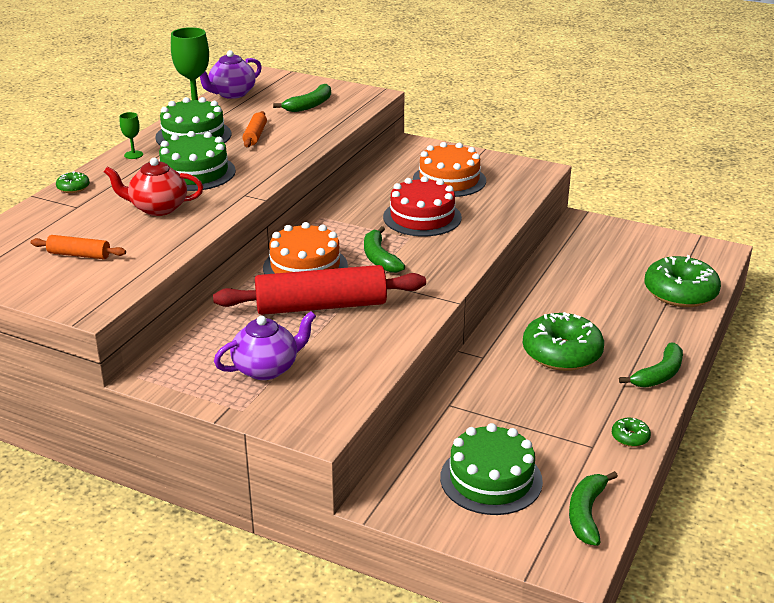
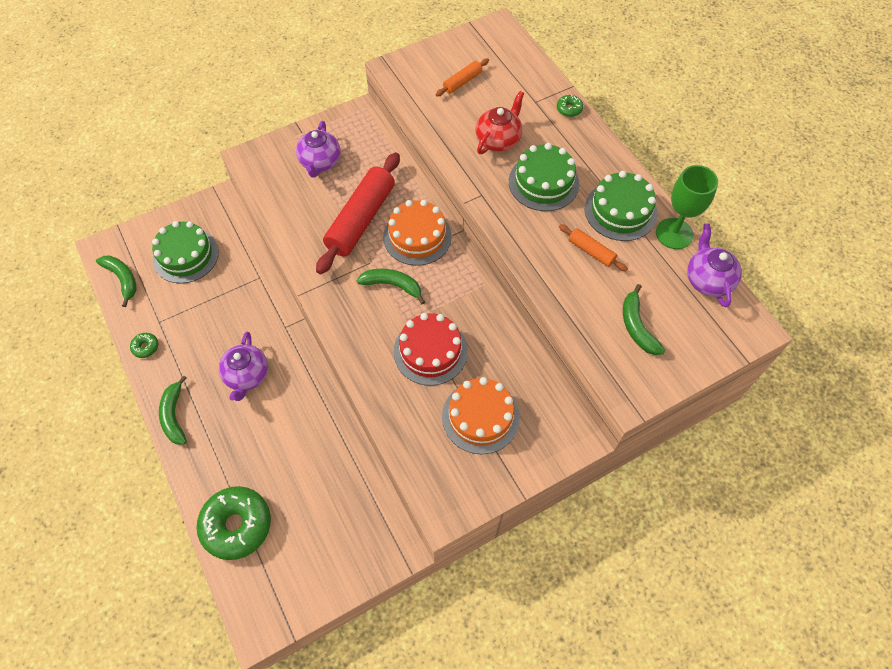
camera: 125 degrees right, 30 degrees up
(133, 155) = (606, 160): green goblet -> none
(562, 353) = (247, 376): green donut -> purple teapot

